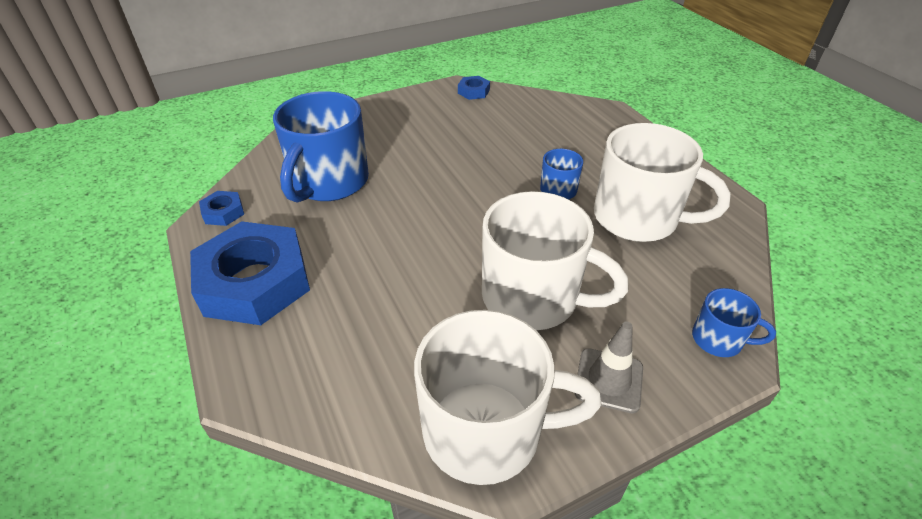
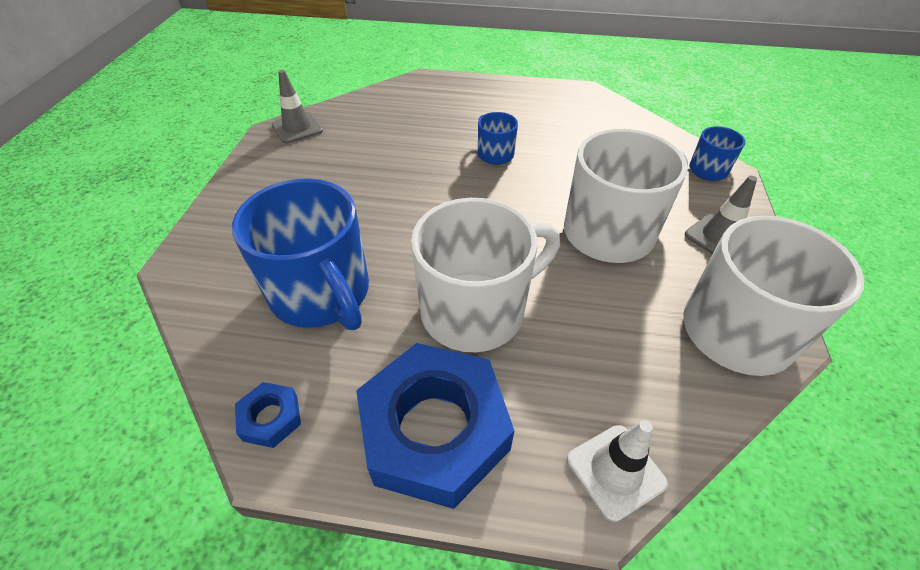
camera: 55 degrees left, 5 degrees up
(274, 390) = (615, 471): none -> white traffic cone
(473, 91) = (297, 128): blue nut -> grey traffic cone
(638, 218) = (565, 136): white mug -> white mug (476, 310)

